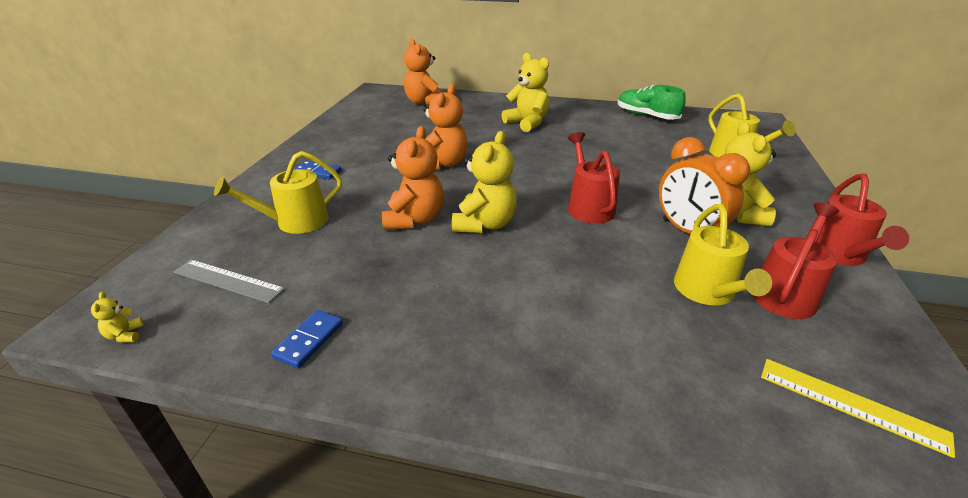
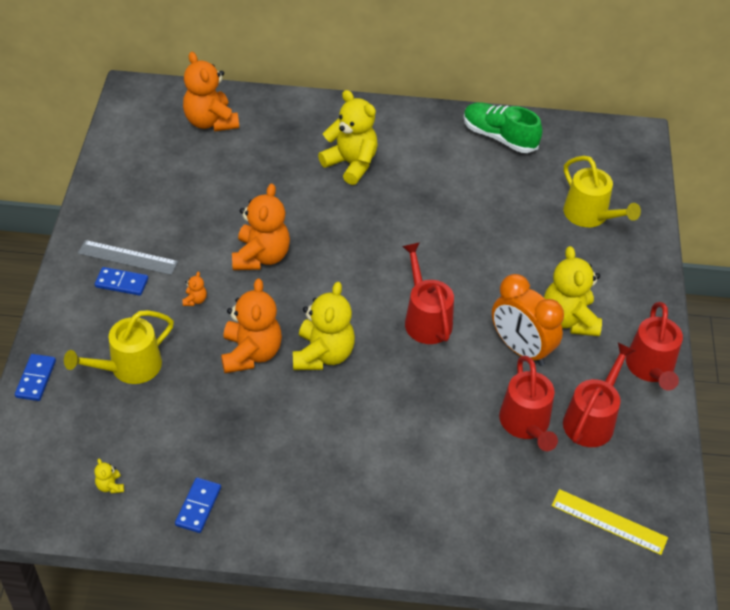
camera: 10 degrees left, 15 degrees up
(125, 335) = (41, 516): yellow teddy bear -> yellow teddy bear (110, 486)
(204, 224) = (36, 379): none -> blue domino
(228, 280) = (99, 450): grey ruler -> grey ruler (128, 257)
(376, 184) = (195, 300): none -> orange teddy bear
(707, 292) = (526, 424): yellow watering can -> red watering can

